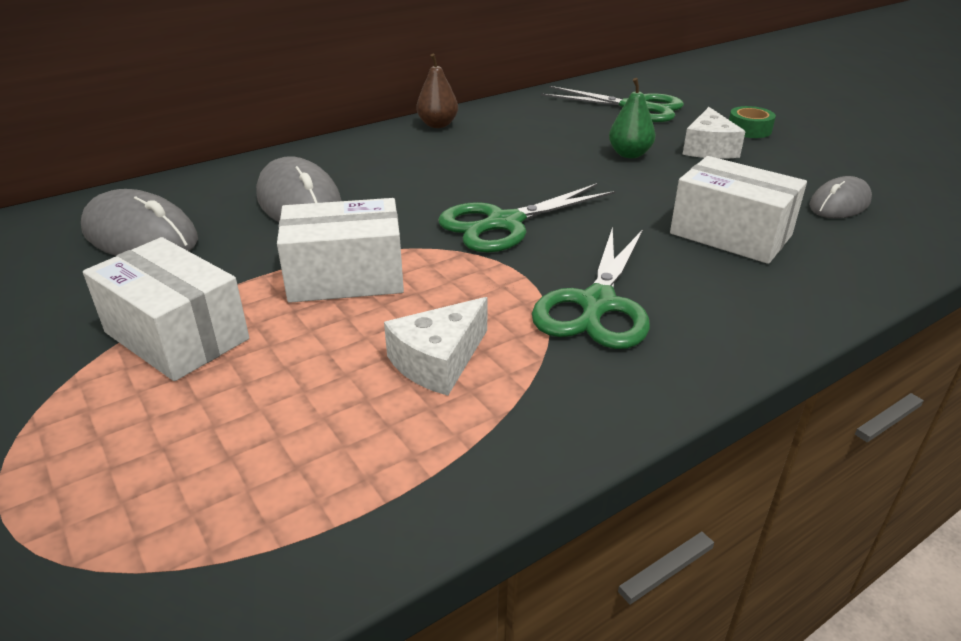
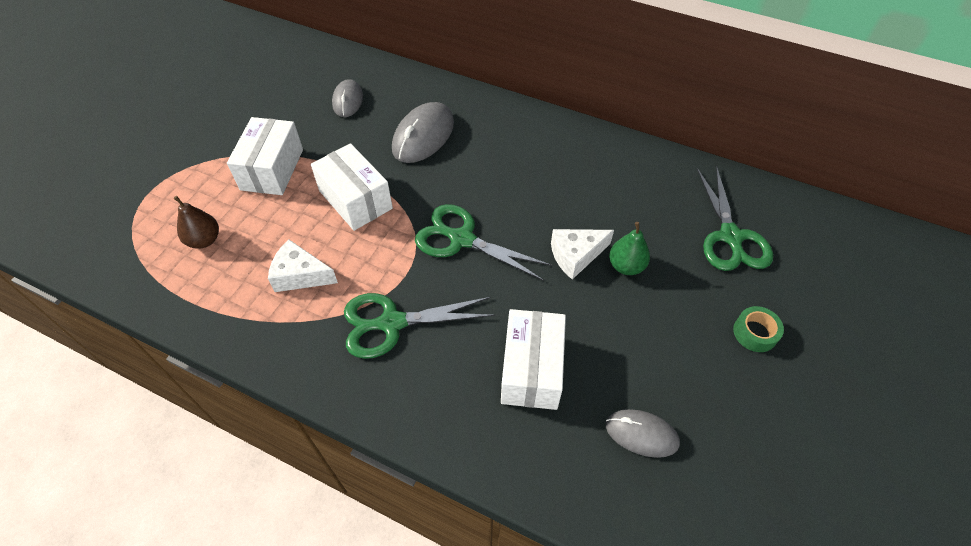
camera: 60 degrees right, 20 degrees up
(140, 235) = (348, 100): grey mouse -> grey mouse, size x0.63
(437, 125) = (585, 138): brown pear -> brown pear (204, 240)
(708, 148) = (684, 314): white cheese -> white cheese (576, 256)

